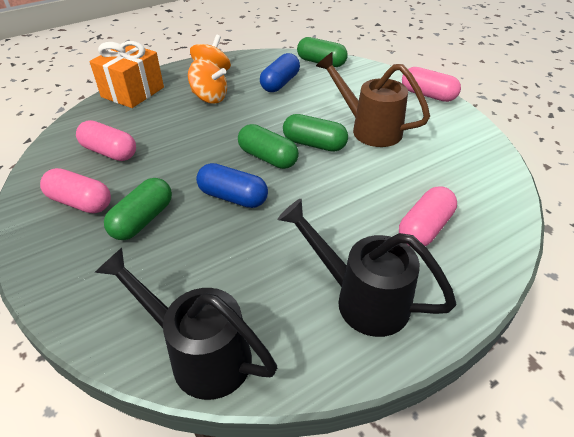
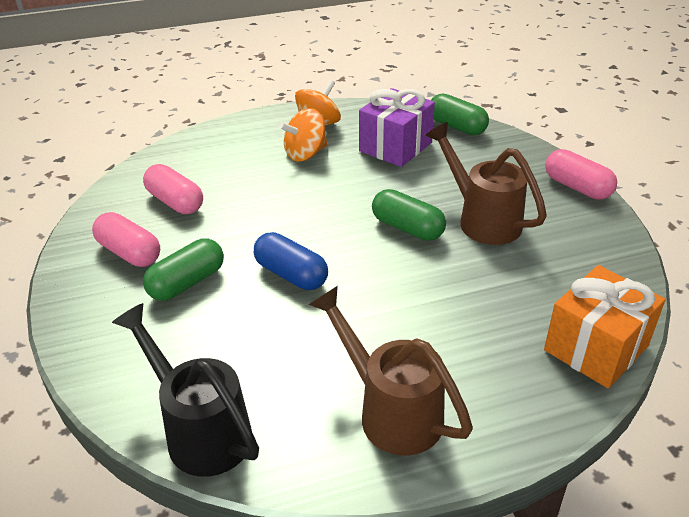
camera: 15 degrees right, 5 degrees down
(133, 92) = (221, 135): orange gift -> orange gift (596, 348)
(209, 98) = (305, 154): orange spinning top -> orange spinning top turned 105 degrees clockwise
(268, 158) = (347, 236): green capsule -> none
(280, 83) = (395, 147): blue capsule -> purple gift
(360, 298) = (390, 410): black watering can -> brown watering can
(424, 228) = (498, 349): pink capsule -> none

